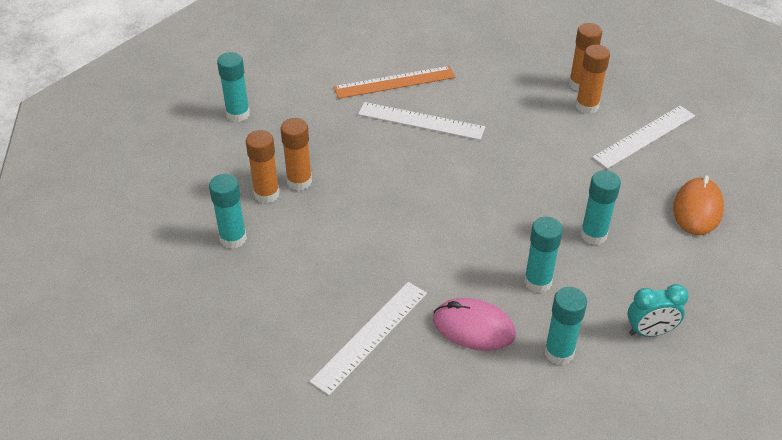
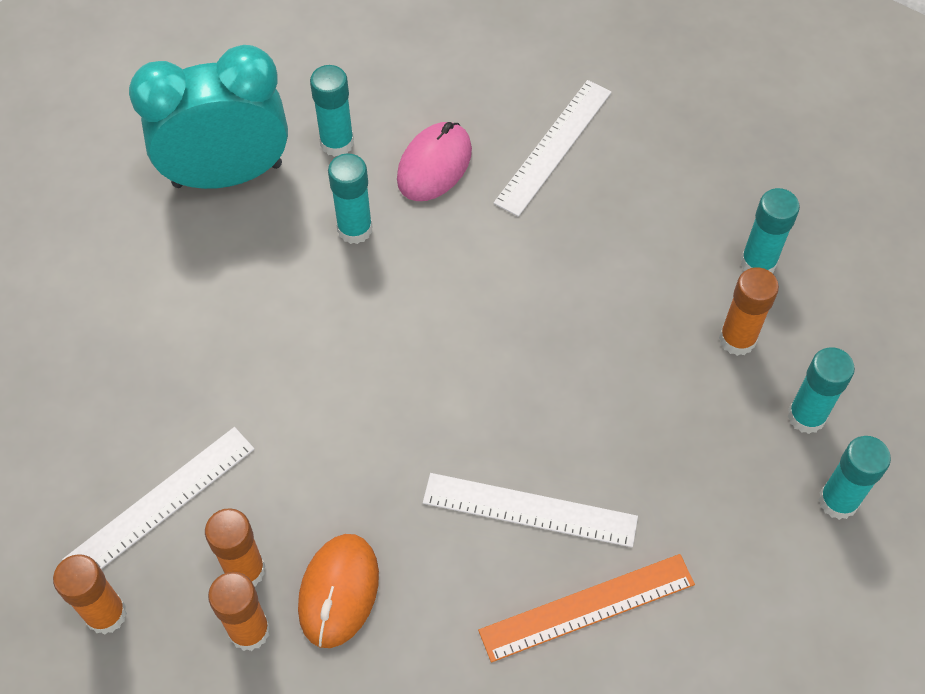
camera: 175 degrees right, 15 degrees up
(299, 181) = (696, 366): orange glue stick -> orange glue stick (106, 614)
(473, 327) = (434, 165): pink mouse -> pink mouse turned 75 degrees counterclockwise
(593, 235) = (273, 305): turquoise glue stick -> turquoise glue stick (806, 416)
(649, 332) = (227, 174): turquoise clock -> turquoise clock, size x2.15
(697, 209) = (117, 359): orange mouse -> orange mouse (338, 591)

